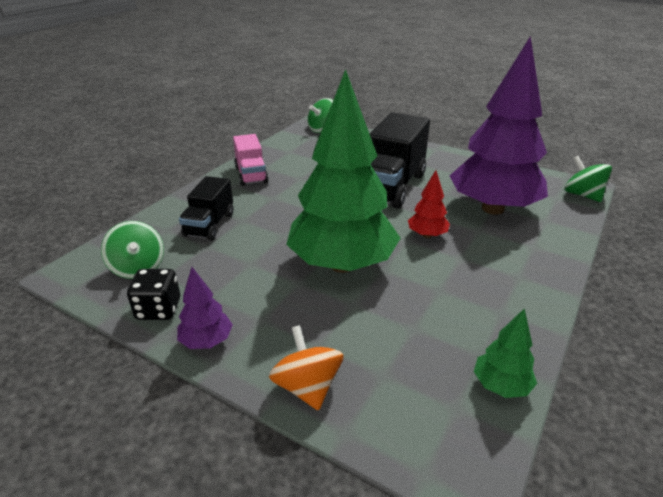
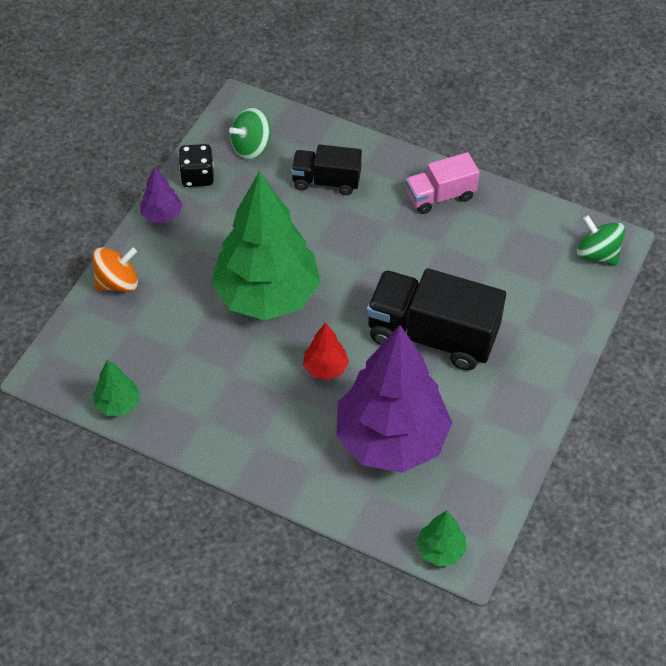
camera: 85 degrees right, 20 degrees up
(582, 195) = (440, 550): green spinning top -> green tree

